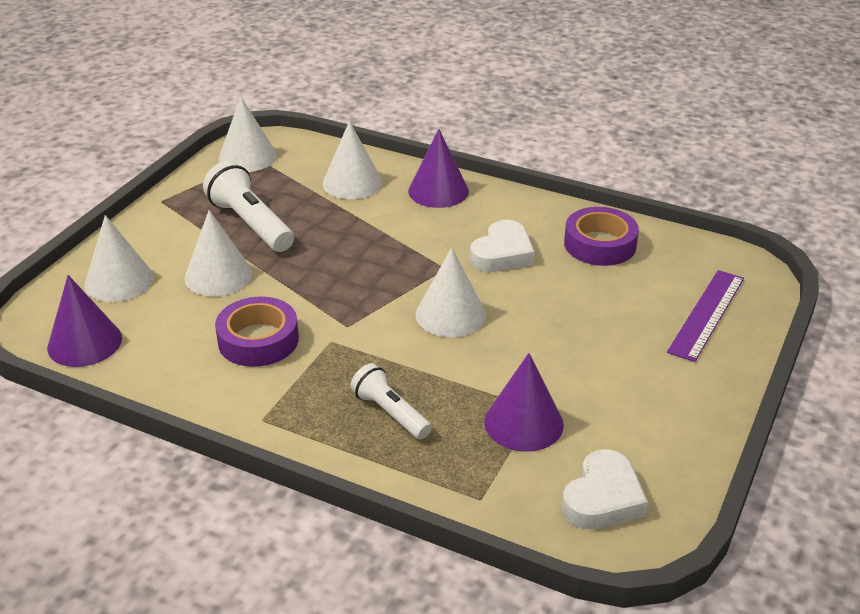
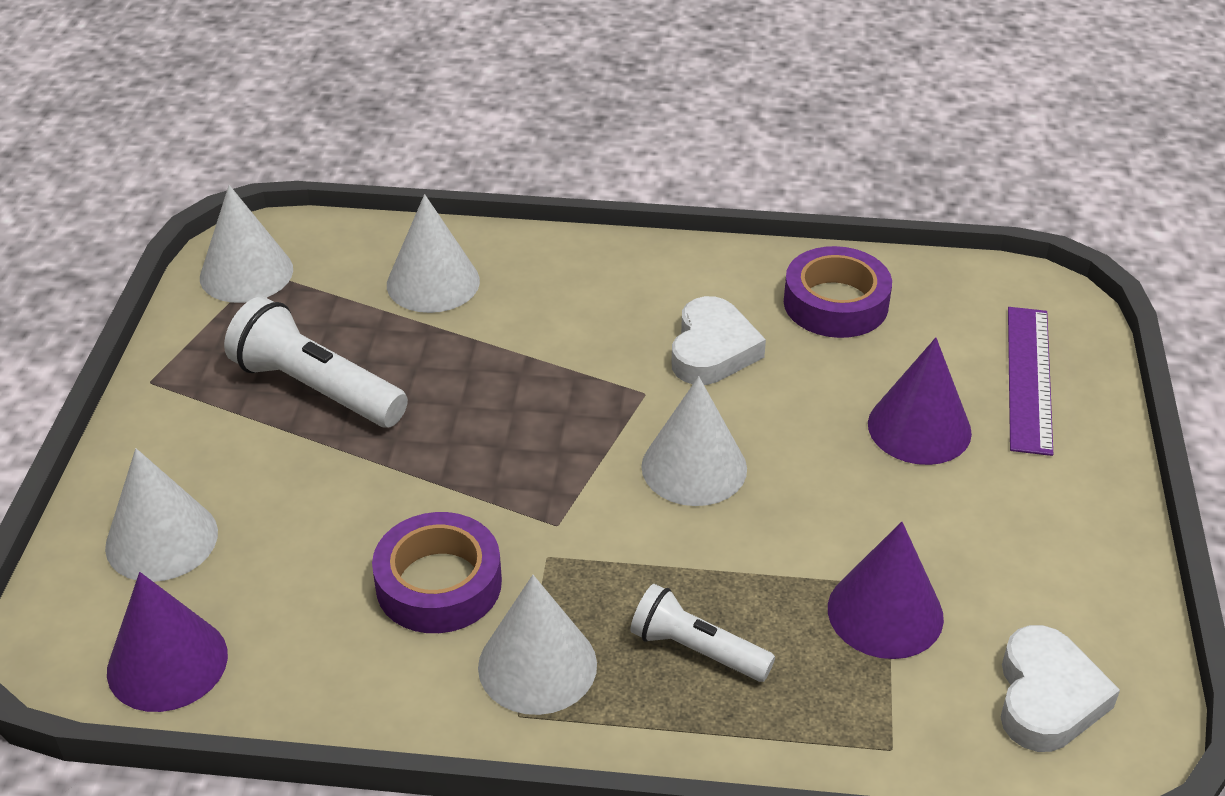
camera: 20 degrees left, 5 degrees up
(218, 275) = (316, 490): white cone -> white cone (537, 665)
(438, 191) = (567, 268): purple cone -> purple cone (919, 428)

